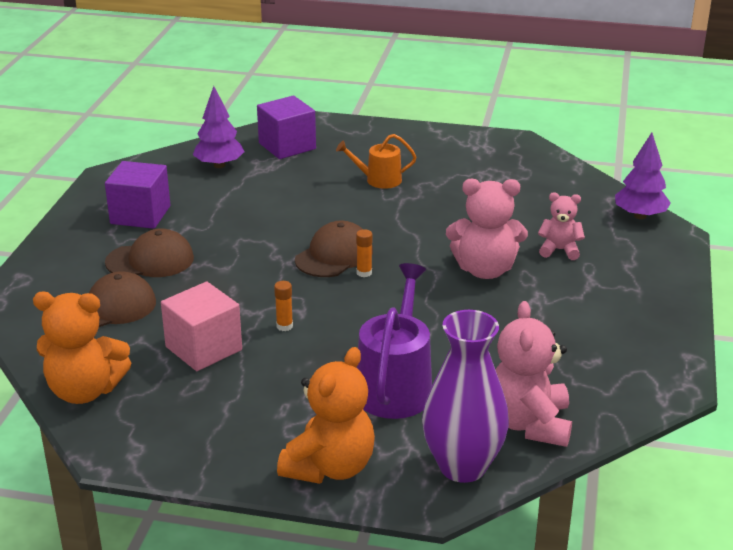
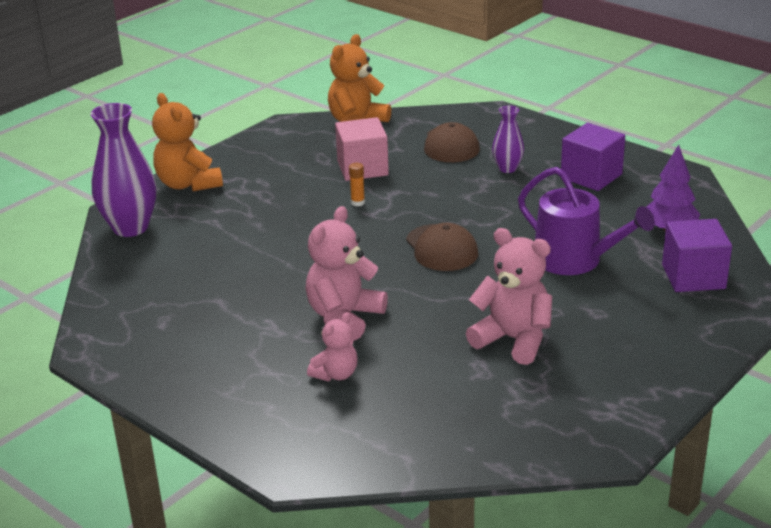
camera: 120 degrees right, 0 degrees up
(150, 260) = (507, 168): brown cap -> purple vase
(364, 273) = (399, 255): orange glue stick -> none
(379, 180) = (571, 311): orange watering can -> none
(395, 386) = (237, 227): purple watering can -> purple watering can (574, 260)
(529, 424) = (135, 266): pink teddy bear -> pink teddy bear (513, 339)
(640, 216) = (350, 463): purple tree -> none

